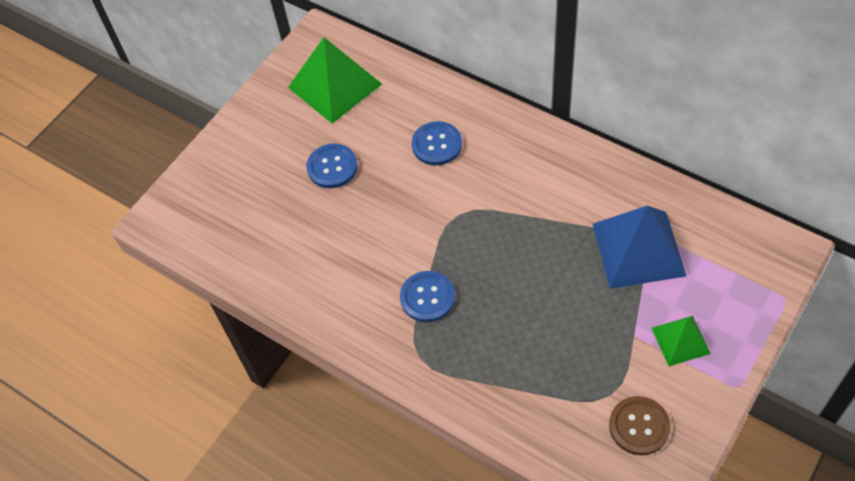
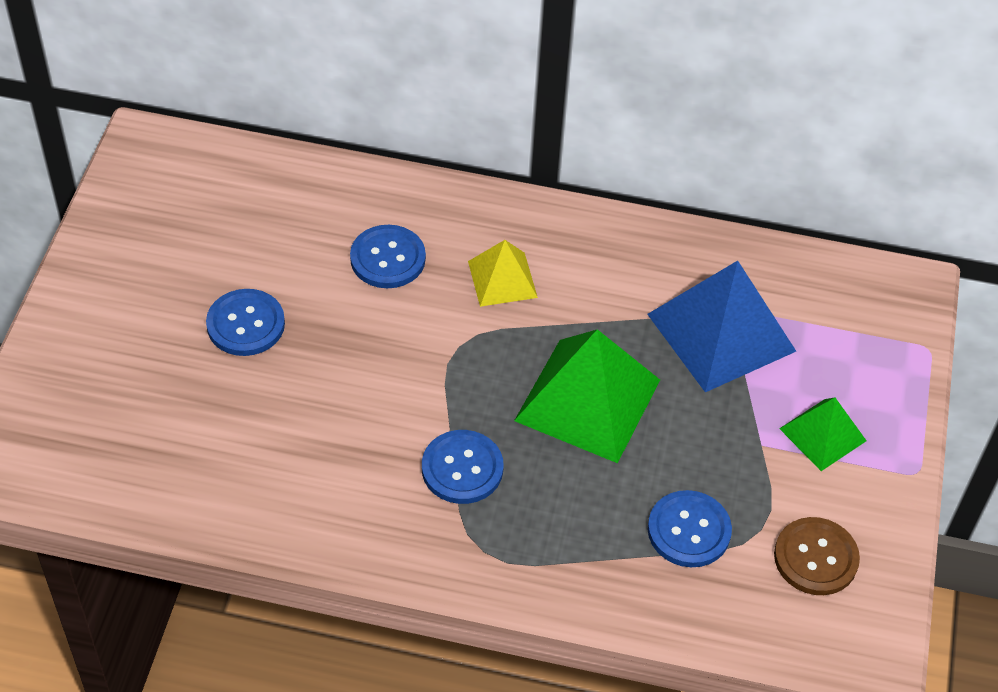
camera: 30 degrees left, 5 degrees down
(335, 85) = (200, 209): green pyramid -> green pyramid (587, 399)
(505, 176) = (502, 279): none -> yellow pyramid
(559, 381) = (689, 530): none -> blue button

